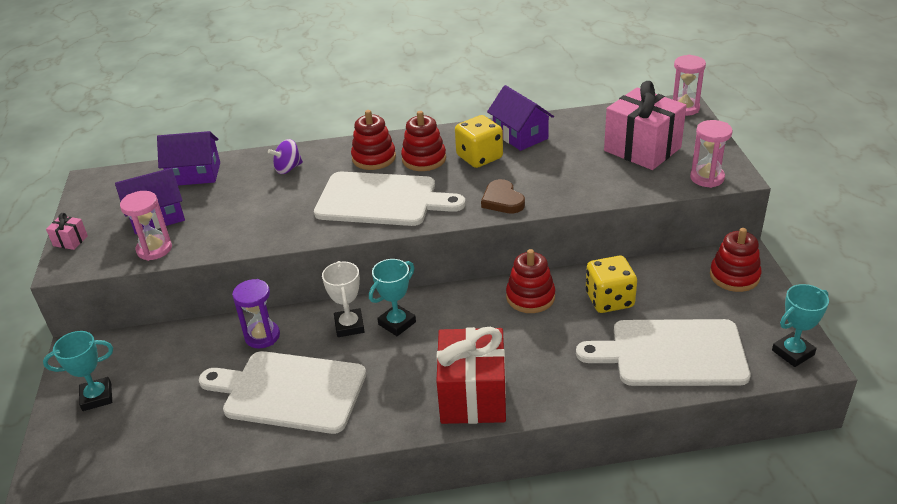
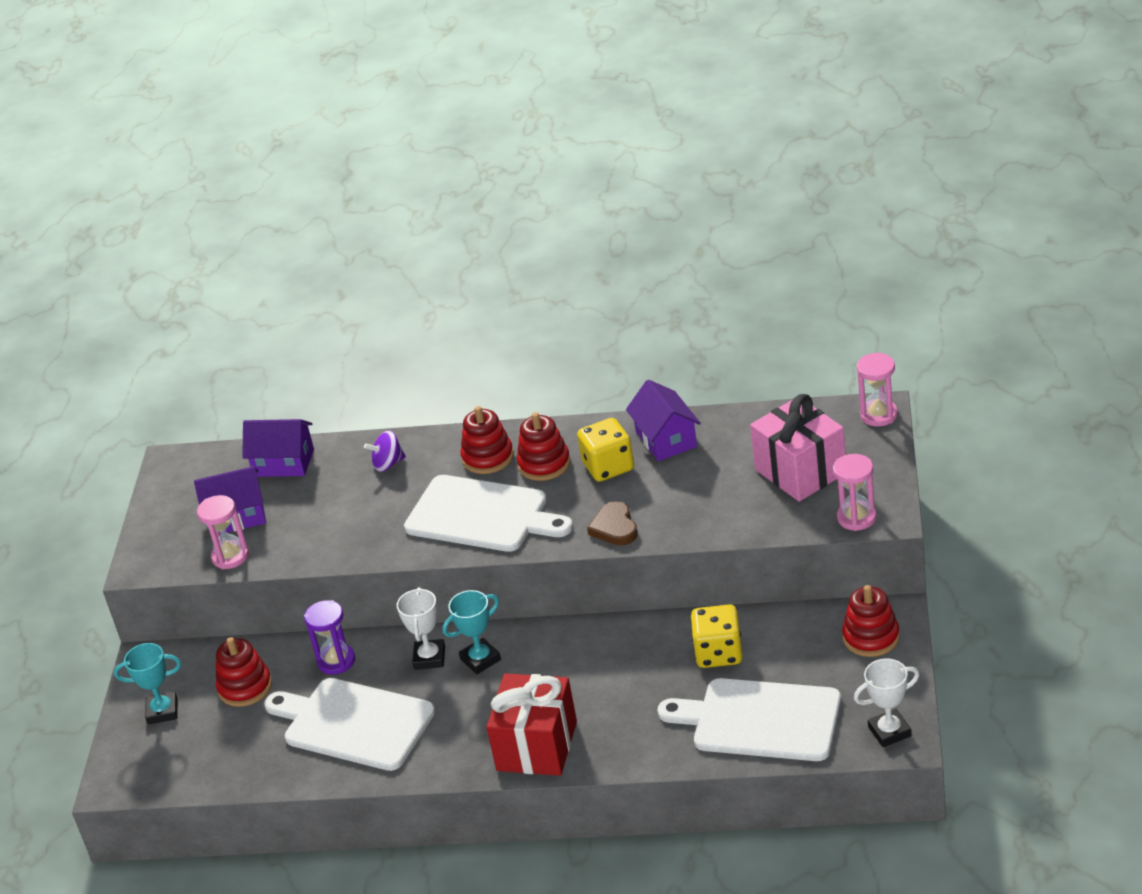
camera: 15 degrees right, 0 degrees up
(70, 241) = (144, 538): pink gift -> none
(530, 297) = (633, 642): red stacking toy -> red stacking toy (245, 687)
(793, 352) = (889, 731): turquoise trophy -> white trophy

